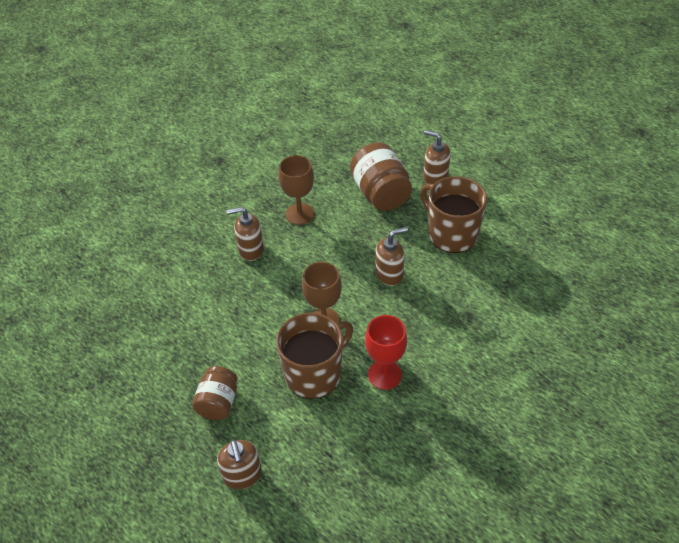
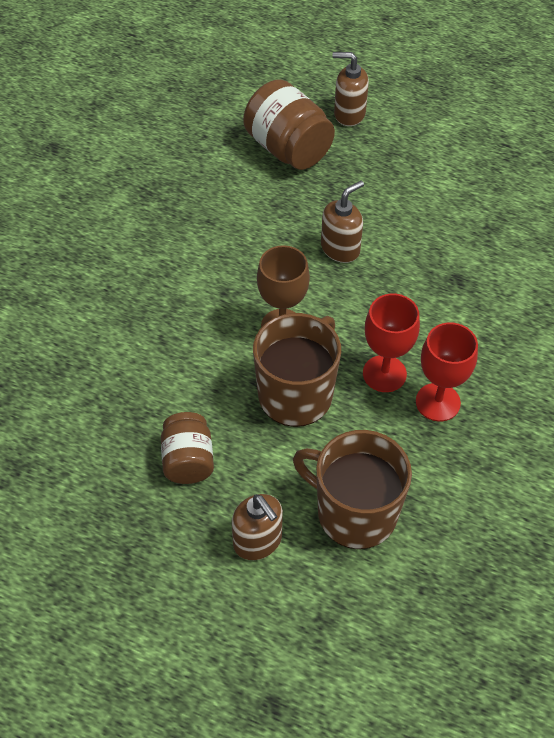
camera: 20 degrees left, 5 degrees up
(250, 249) = (147, 256): brown soap dispenser -> none
(299, 214) = (193, 196): brown goblet -> none
(416, 406) = (437, 402): none -> red goblet
(451, 234) = (397, 182): brown mug -> brown mug (354, 512)

